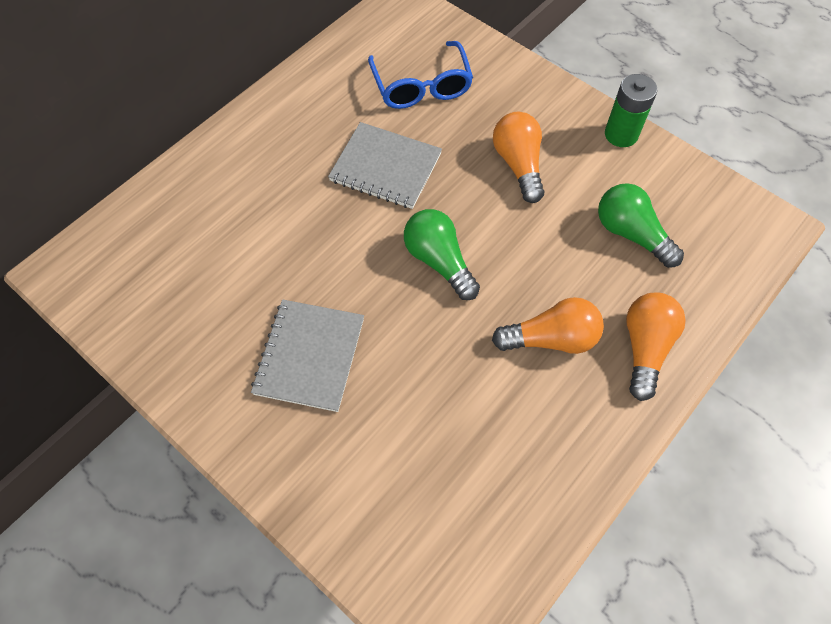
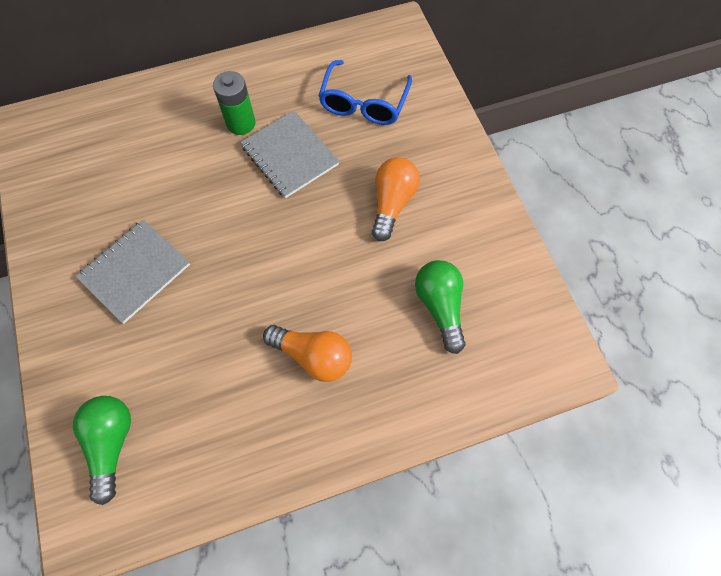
camera: 30 degrees right, 5 degrees up
(439, 261) = (275, 249): green light bulb -> green light bulb (112, 443)
(621, 134) = (495, 219): green battery -> green battery (241, 123)
(645, 348) = (380, 405): orange light bulb -> none

